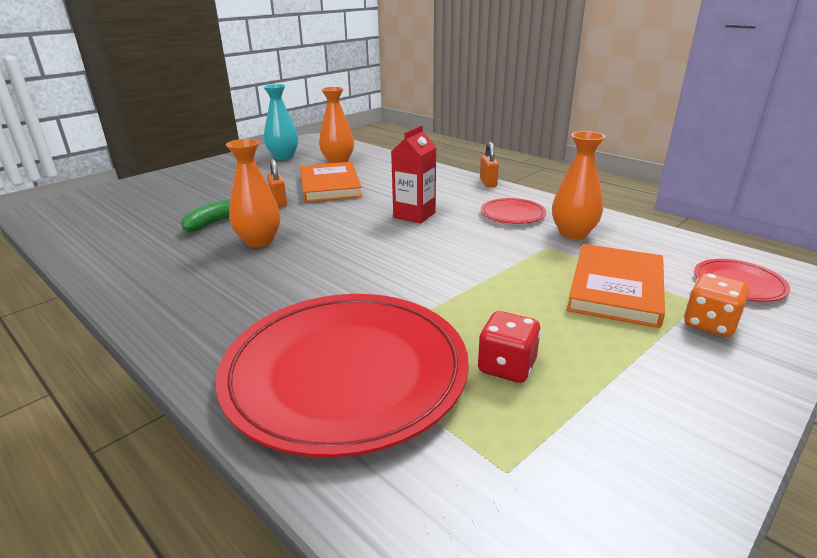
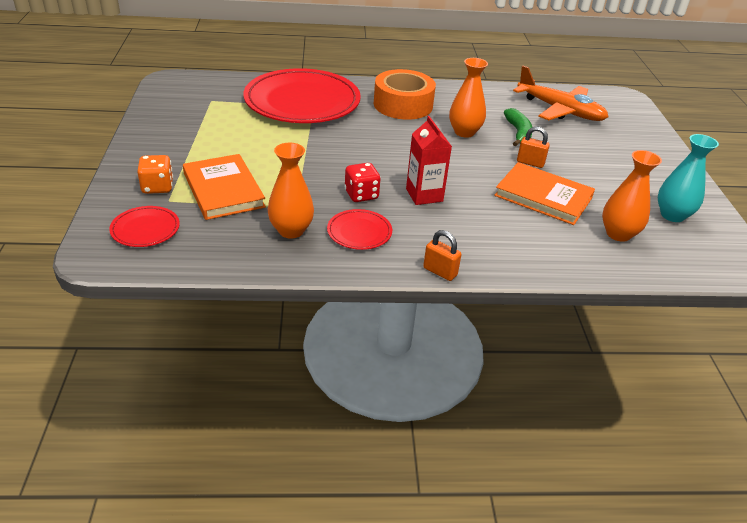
camera: 130 degrees right, 10 degrees up
(124, 222) = (560, 110): none -> orange plane
(234, 297) = (403, 105): none -> orange tape
(506, 367) = (243, 127): red dice -> red dice (361, 195)

